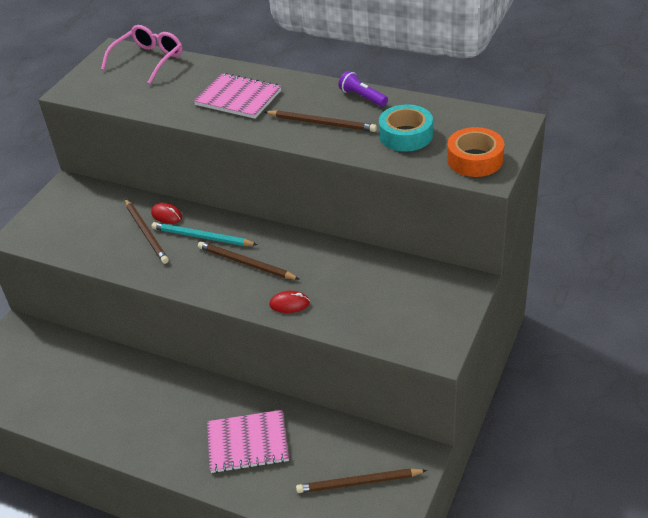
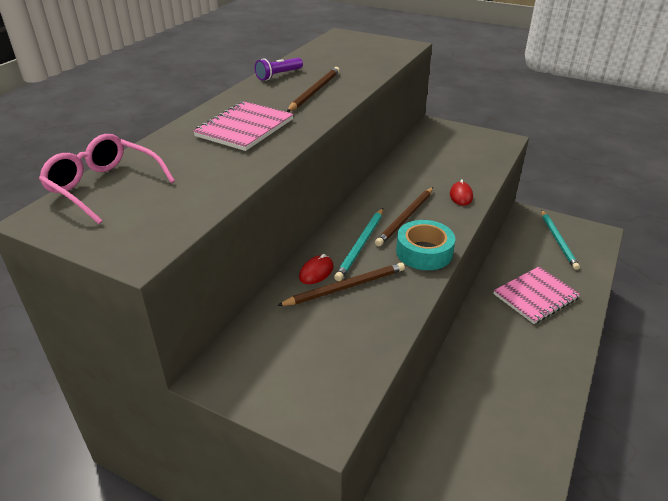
camera: 90 degrees left, 5 degrees down
(247, 443) = (536, 296): pink notebook -> pink notebook turned 60 degrees clockwise
(358, 482) = (558, 241): brown pencil -> turquoise pencil
(406, 135) = (346, 64): turquoise tape -> turquoise tape (424, 252)
(475, 159) = (386, 47): orange tape -> none

